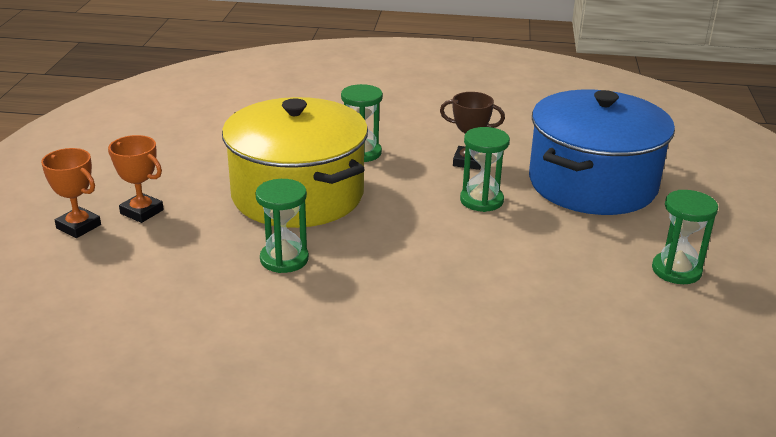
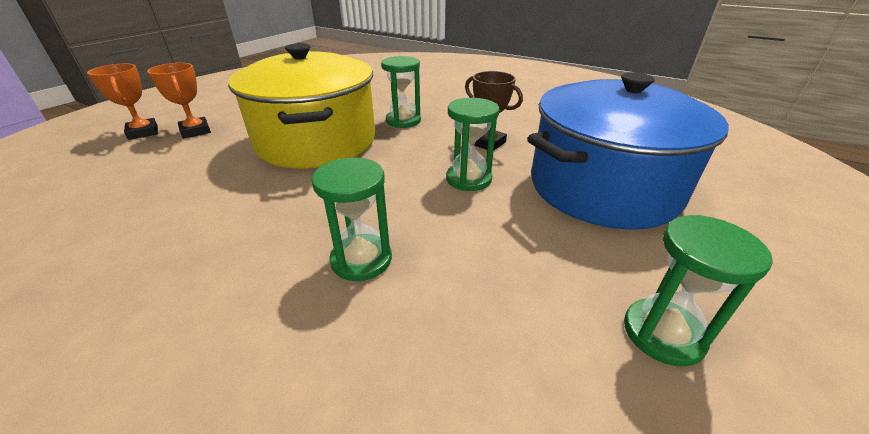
camera: 25 degrees right, 5 degrees up
(284, 259) = (234, 191): green hourglass -> green hourglass (361, 259)

